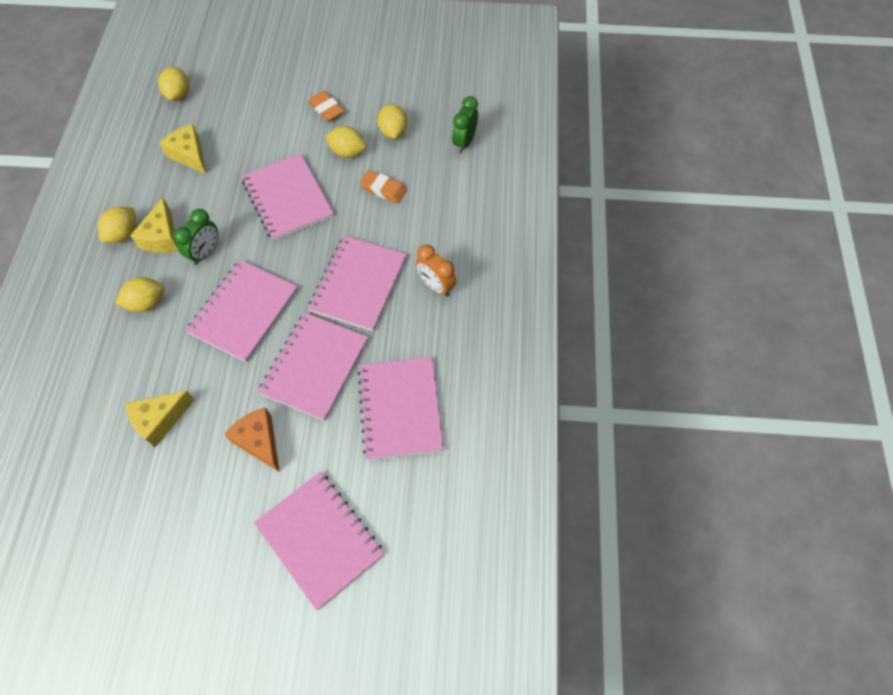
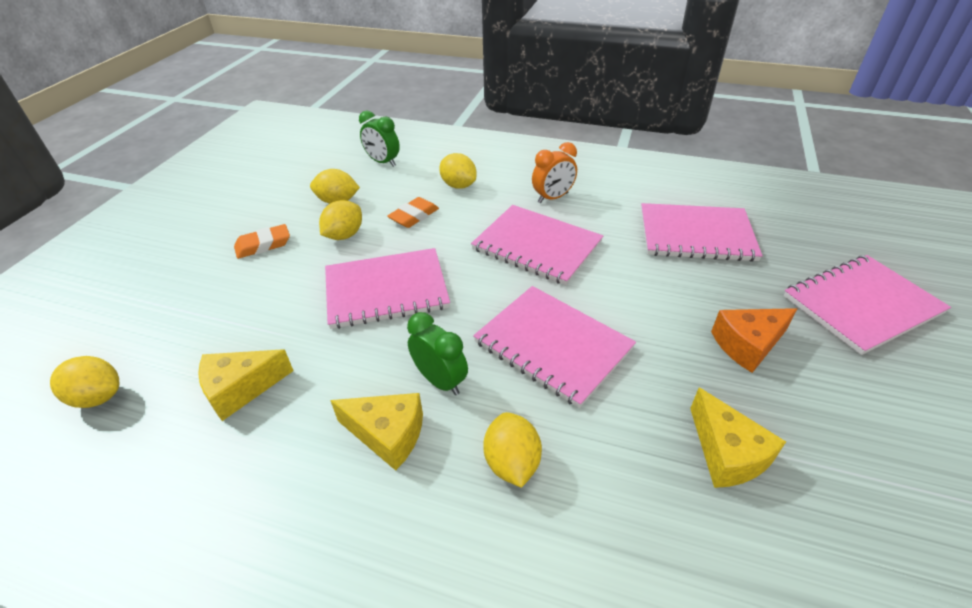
camera: 75 degrees left, 20 degrees down
(124, 234) = (355, 493): yellow lemon -> yellow lemon (458, 185)
(315, 367) = (643, 289): pink notebook -> none

